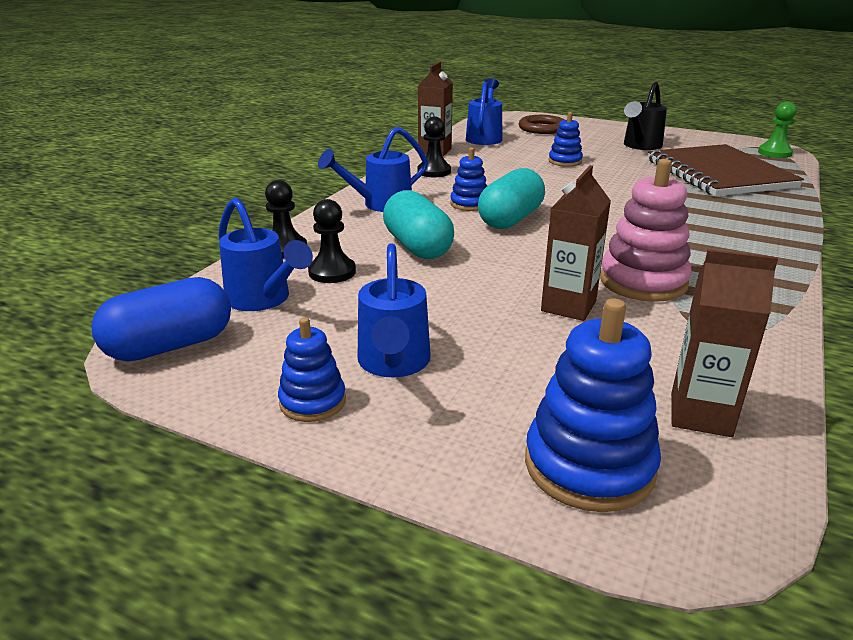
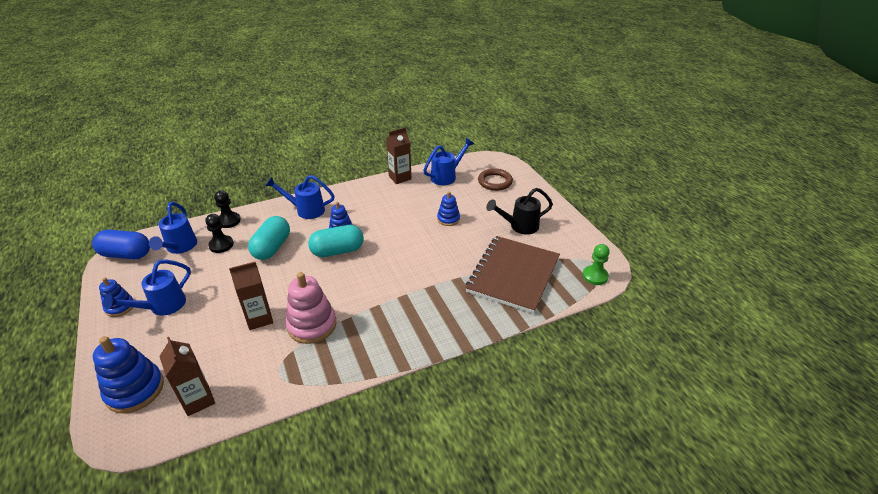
camera: 40 degrees right, 10 degrees up
(434, 171) = (369, 195): black pawn -> none

